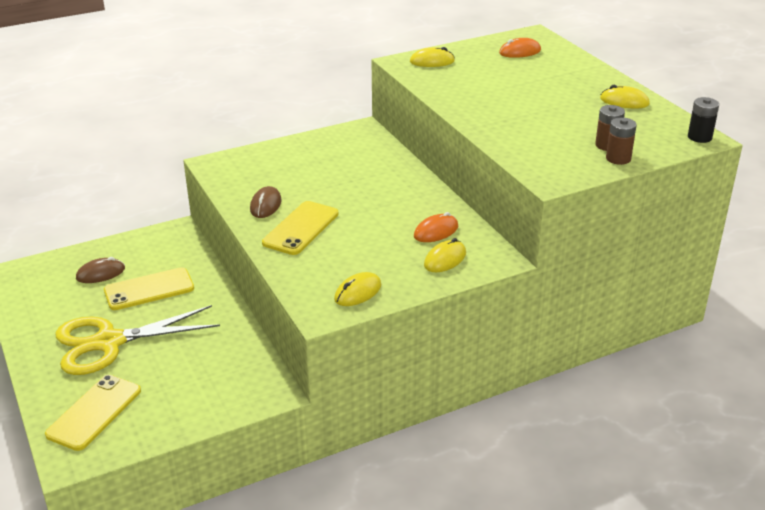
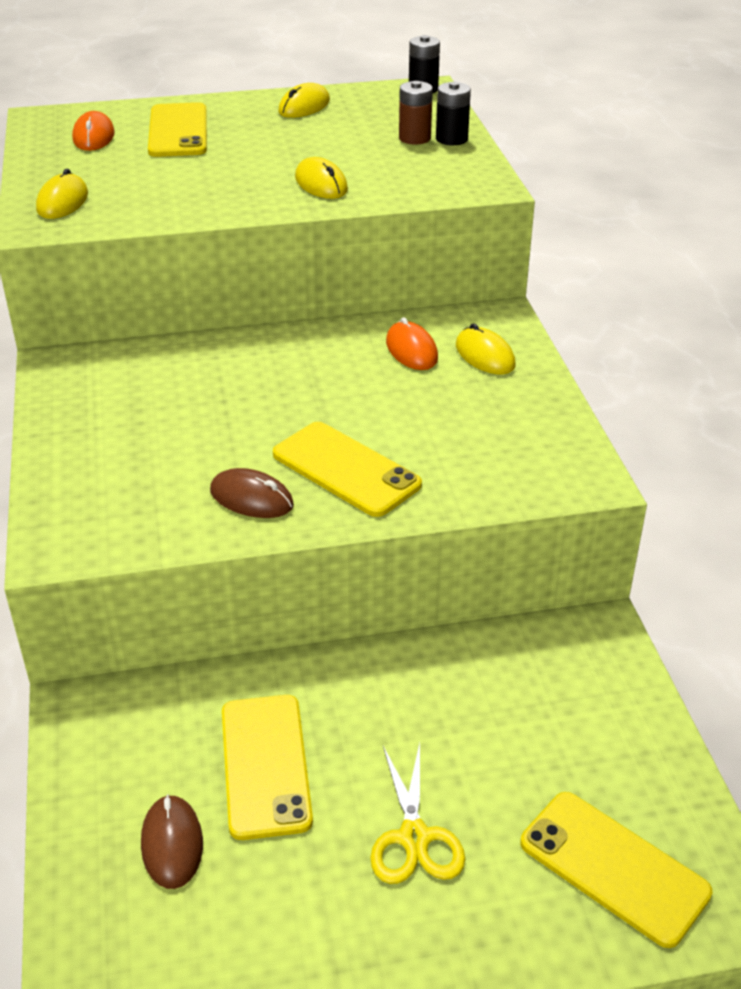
camera: 75 degrees left, 5 degrees up
(109, 342) = (414, 837): yellow scissors -> yellow scissors, size x0.54
(358, 292) = (543, 440): yellow mouse -> yellow mouse (321, 184)
(548, 72) = (178, 131): none -> yellow phone
(618, 158) = (451, 139): brown battery -> black battery

